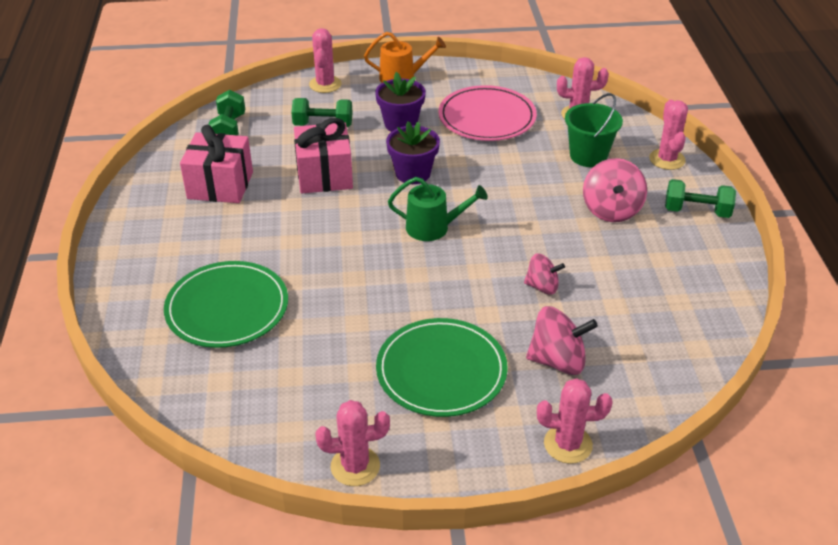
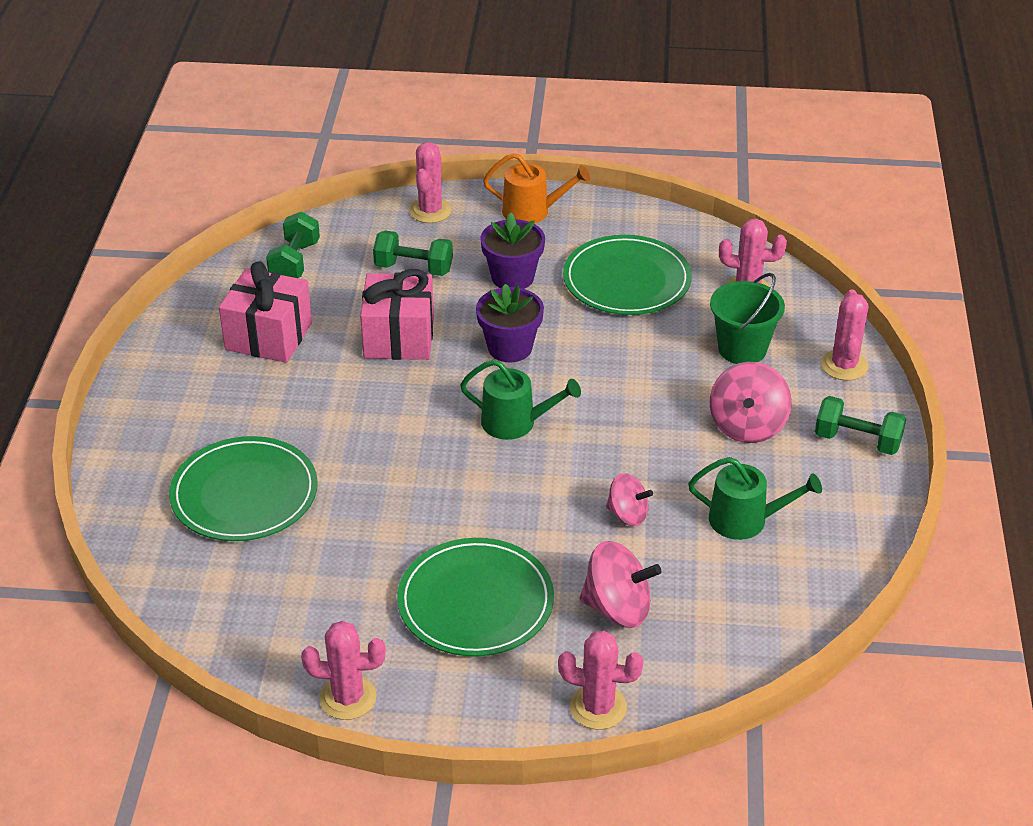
camera: 10 degrees right, 0 degrees up
(487, 117) = (626, 280): pink plate -> green plate
(634, 279) = (745, 520): none -> green watering can

